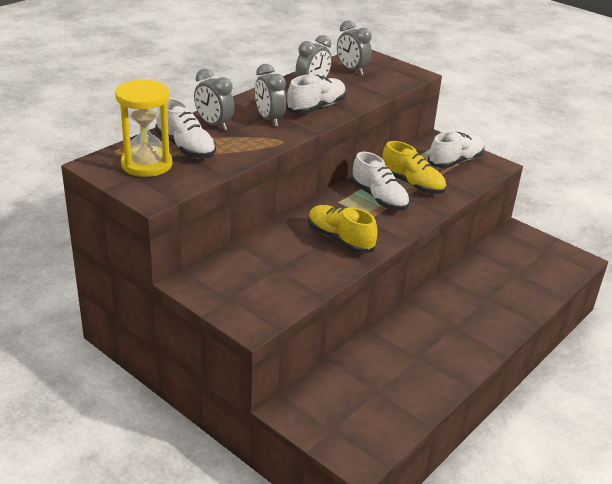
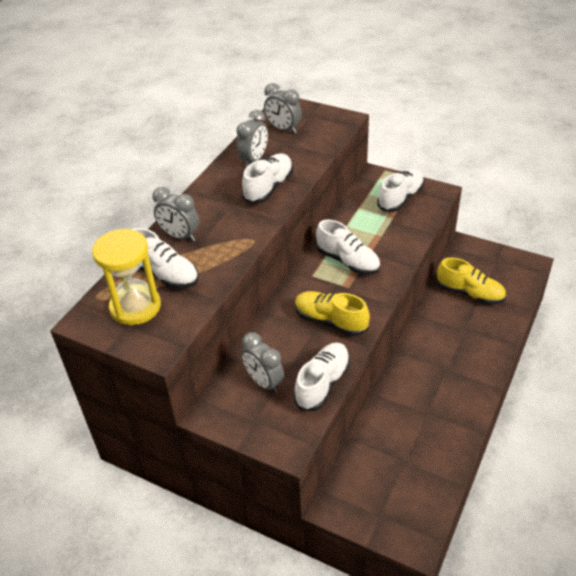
camera: 10 degrees left, 10 degrees up
(269, 119) = (230, 215): grey clock -> grey clock (264, 382)
(309, 285) = (322, 383): none -> white shoe
(412, 184) = (372, 236): yellow shoe -> yellow shoe (470, 293)

